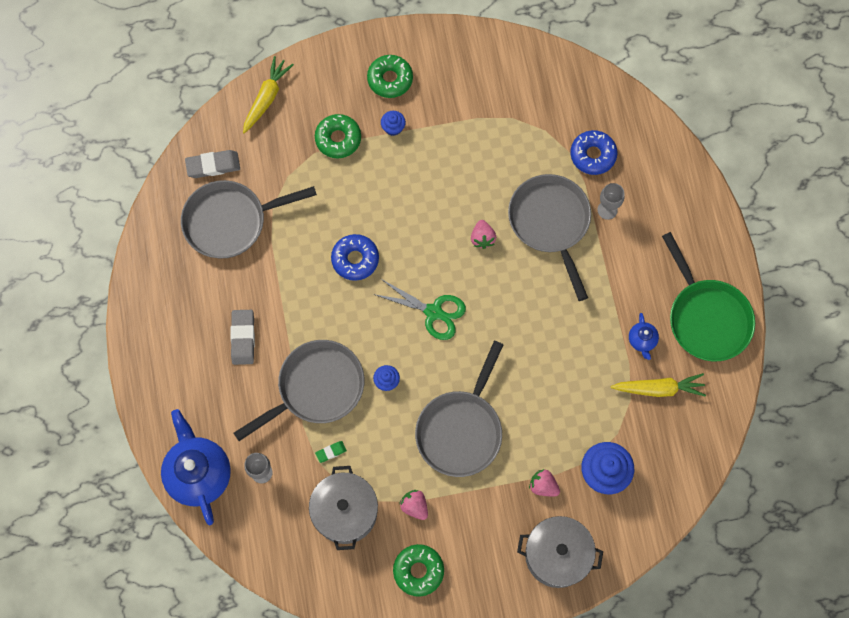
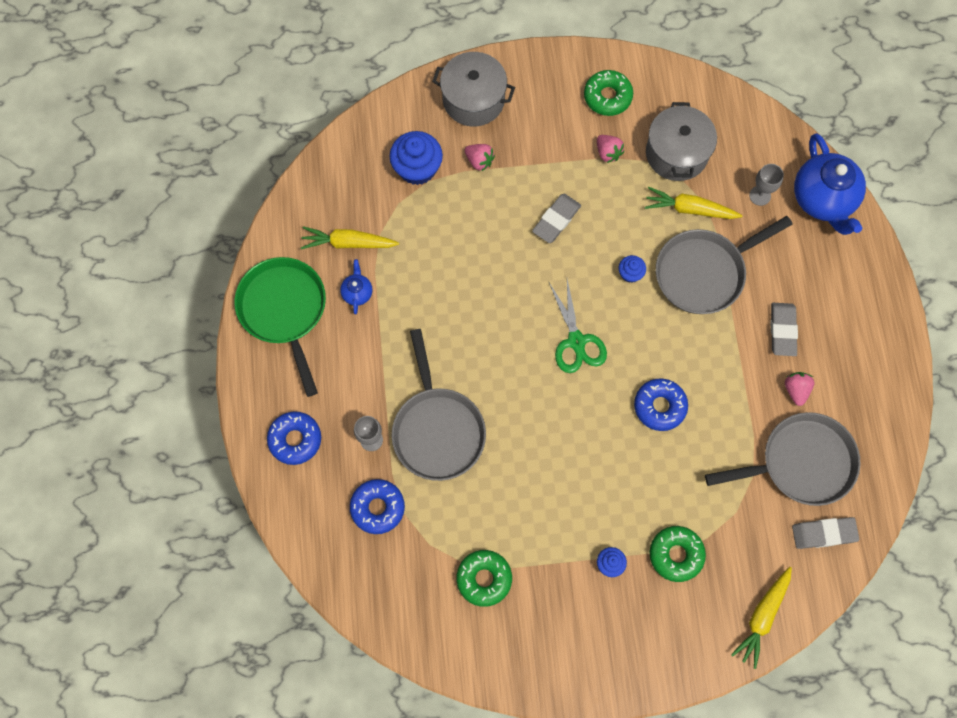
camera: 175 degrees left, 0 degrees up
(331, 452) = (690, 209): green eraser -> yellow carrot
(390, 79) = (610, 629): green donut -> green donut (484, 579)
(433, 312) = (576, 341): green scissors -> green scissors turned 135 degrees counterclockwise
(461, 429) = (556, 220): grey pan -> grey eraser
(482, 238) = (516, 419): pink strawberry -> pink strawberry (796, 390)
(673, 204) = (295, 439): none -> blue donut

